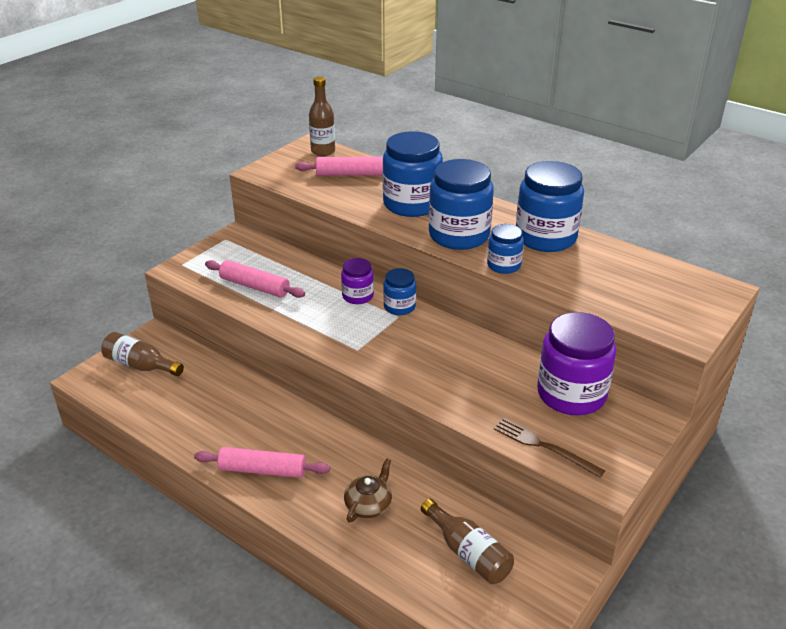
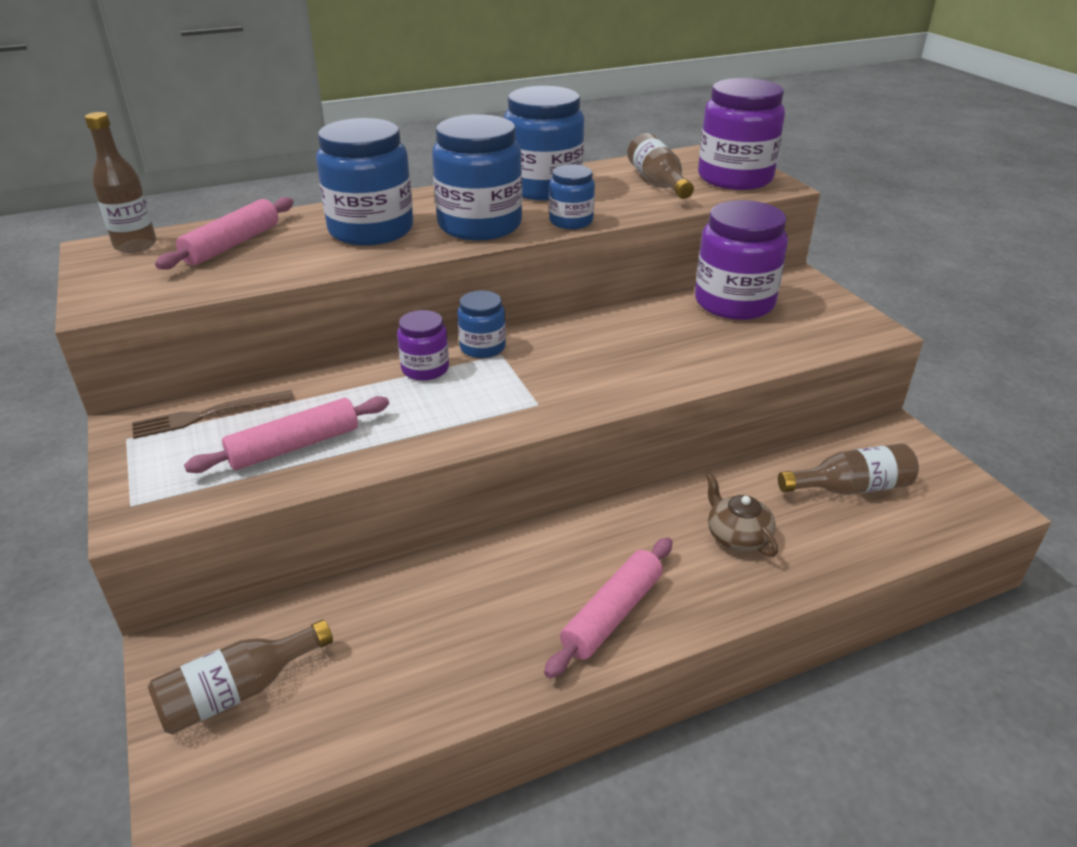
camera: 60 degrees left, 0 degrees up
(544, 446) = (805, 344): brown fork -> brown fork (208, 415)
(617, 280) = (658, 183): none -> brown bottle
(676, 312) = (735, 178): none -> purple jar

